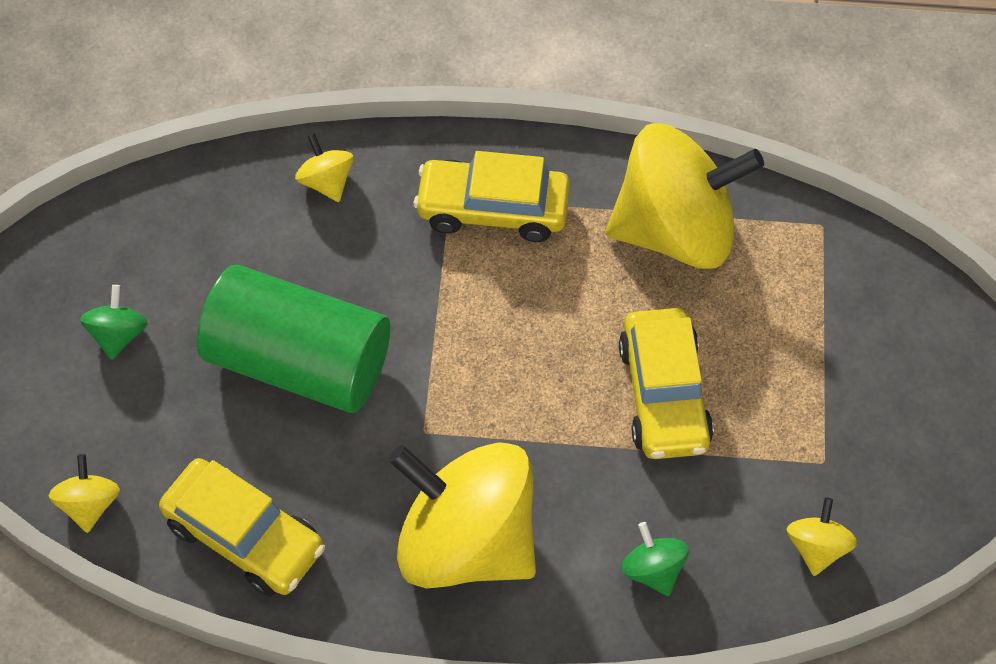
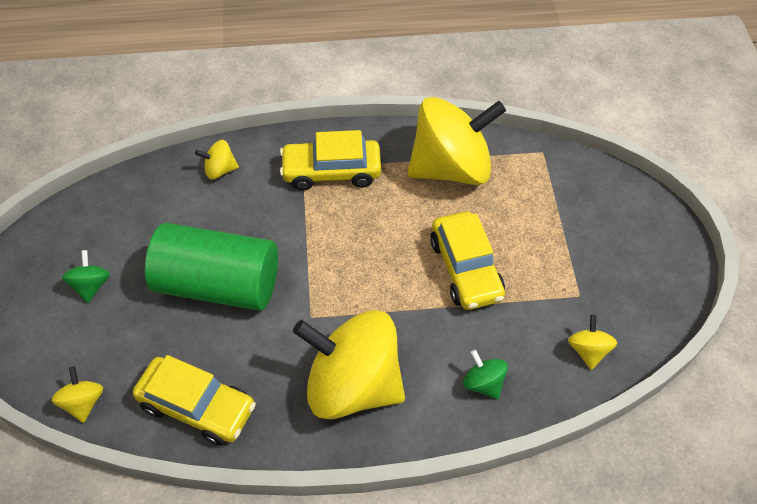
camera: 10 degrees left, 5 degrees down
(327, 182) = (220, 170): yellow spinning top -> yellow spinning top turned 60 degrees counterclockwise

